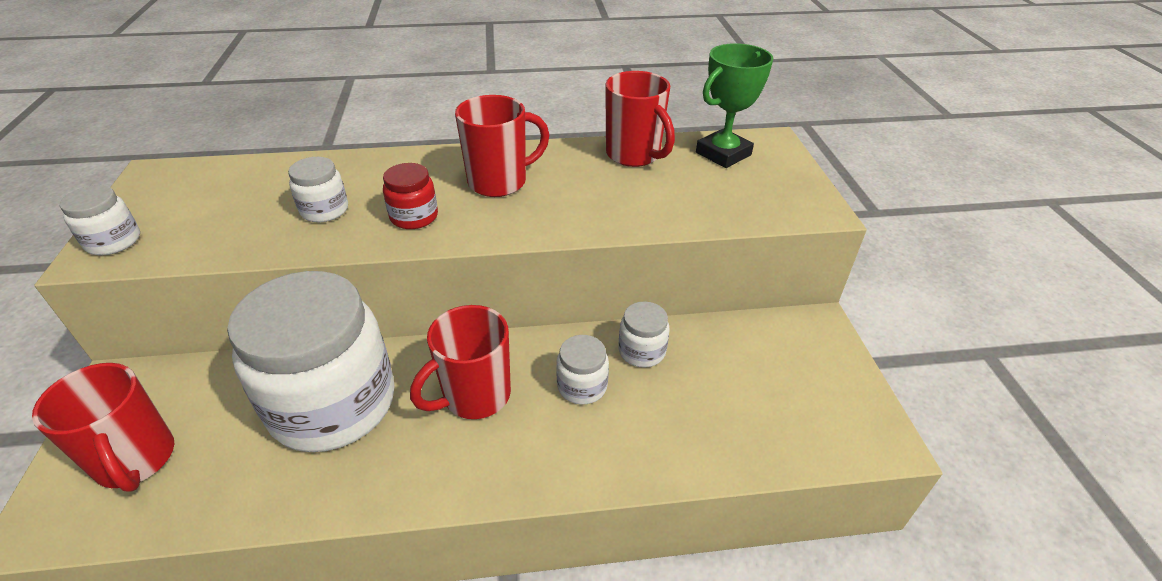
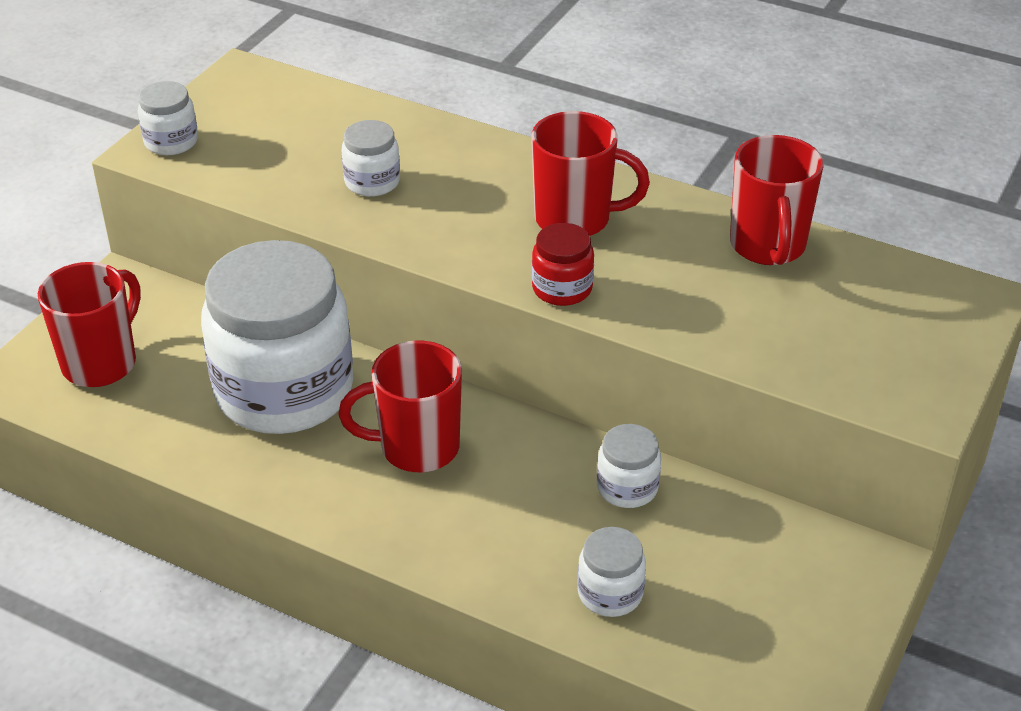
camera: 35 degrees right, 0 degrees up
(136, 460) = (101, 363): red mug -> red mug turned 150 degrees counterclockwise
(414, 217) = (452, 225): red jar -> red jar (562, 288)
(582, 386) = (530, 491): white jar -> white jar (610, 593)
(723, 154) = (887, 289): green trophy -> none

